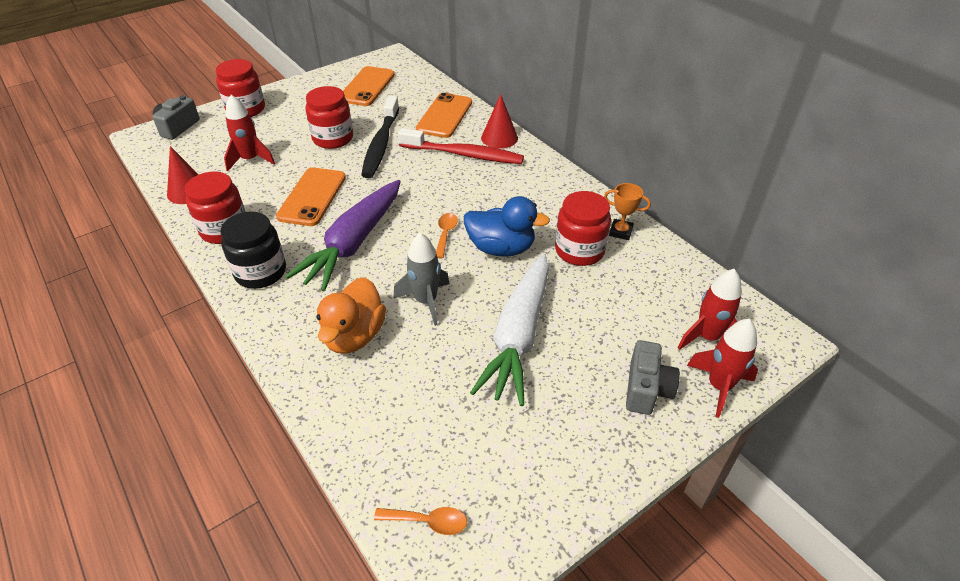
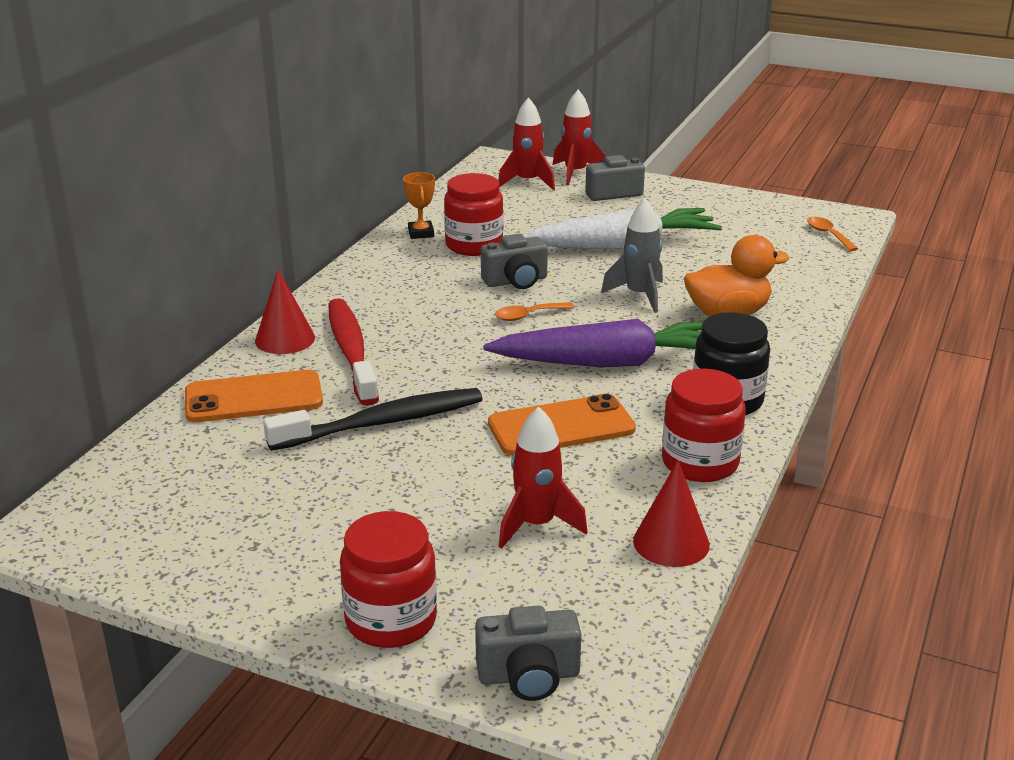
camera: 120 degrees left, 15 degrees down
(333, 138) = (404, 472): red jar -> none
(367, 87) = (200, 510): orange phone -> none
(501, 248) = (516, 281): blue duck -> grey camera

